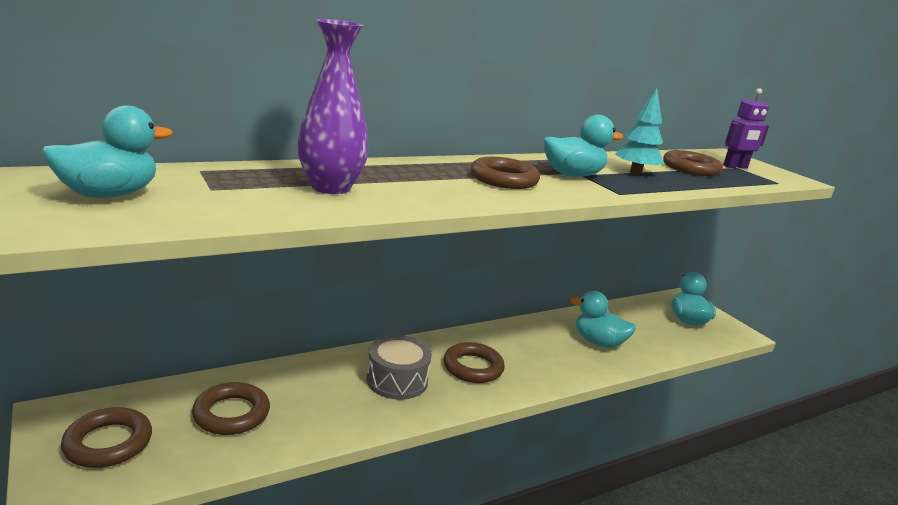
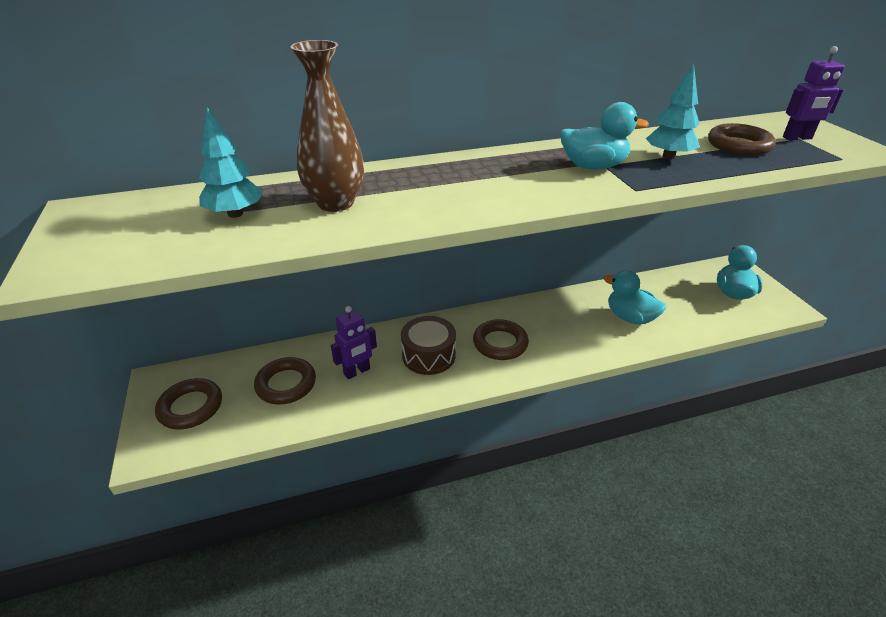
camera: 15 degrees right, 15 degrees up
(109, 195) = (139, 226): turquoise duck -> none
(221, 190) = (235, 214): none -> turquoise tree
(317, 398) = (357, 372): none -> purple robot
(331, 187) = (335, 203): purple vase -> brown vase
(397, 380) = (428, 355): grey drum -> brown drum
(504, 179) = (514, 179): brown ring -> none

